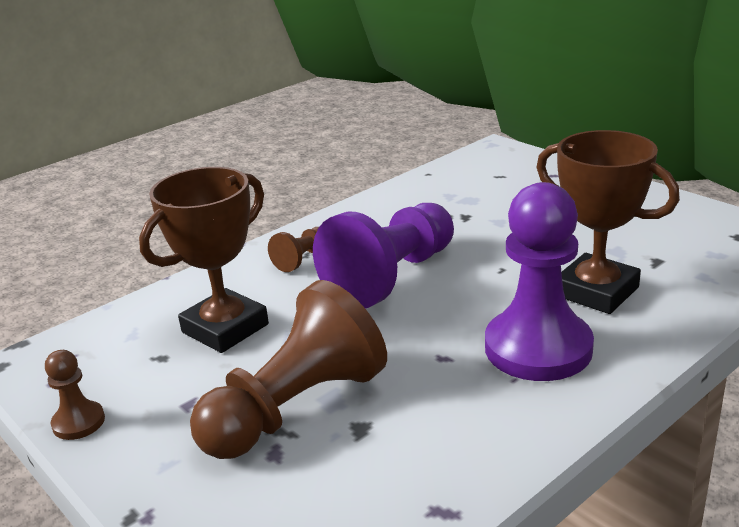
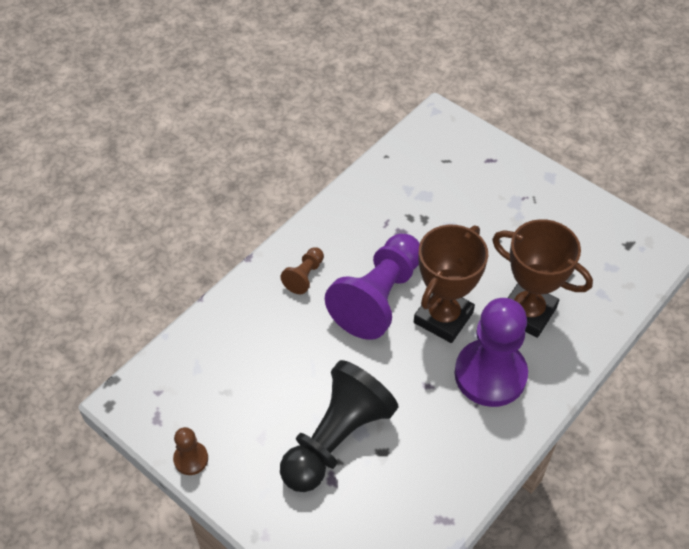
camera: 10 degrees left, 25 degrees up
(225, 328) = (265, 360): brown trophy -> brown trophy (443, 317)
(295, 408) = (336, 439): brown pawn -> black pawn

